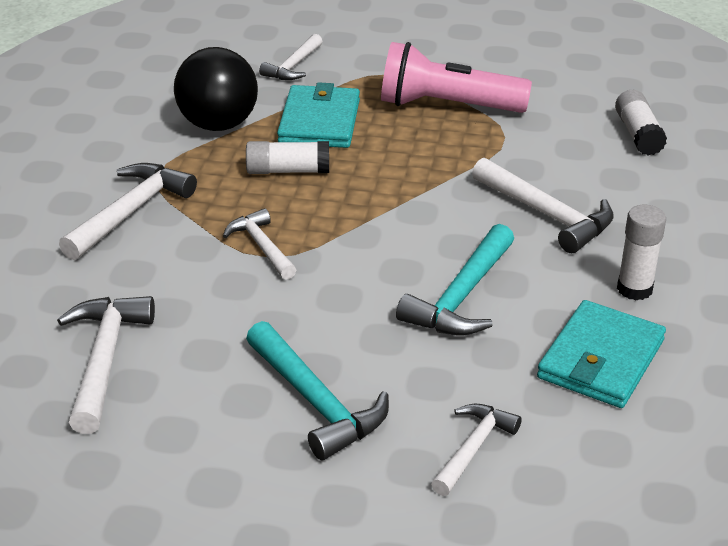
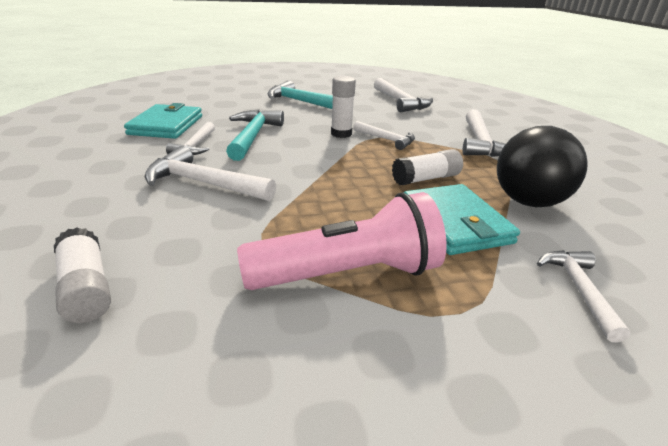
camera: 155 degrees right, 5 degrees down
(473, 448) = (228, 100): white hammer -> white hammer (195, 146)
(634, 289) = (137, 153): white glue stick -> white glue stick (341, 134)

